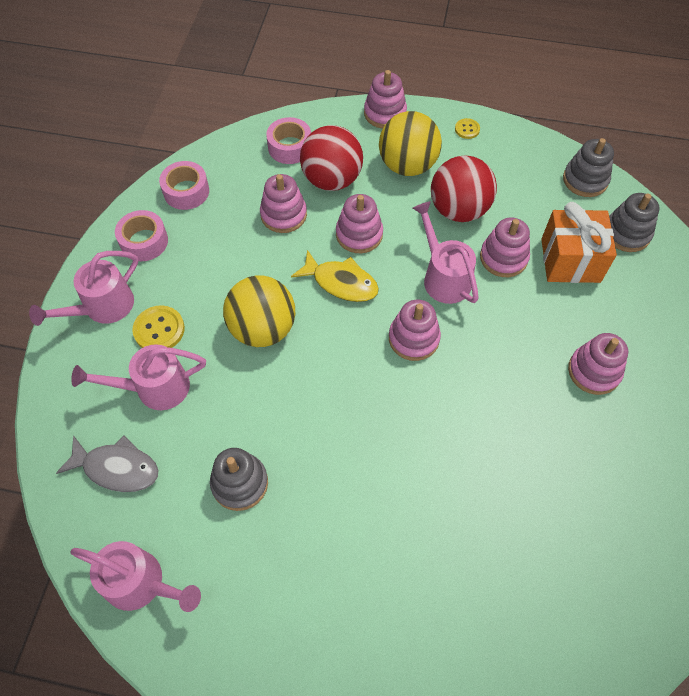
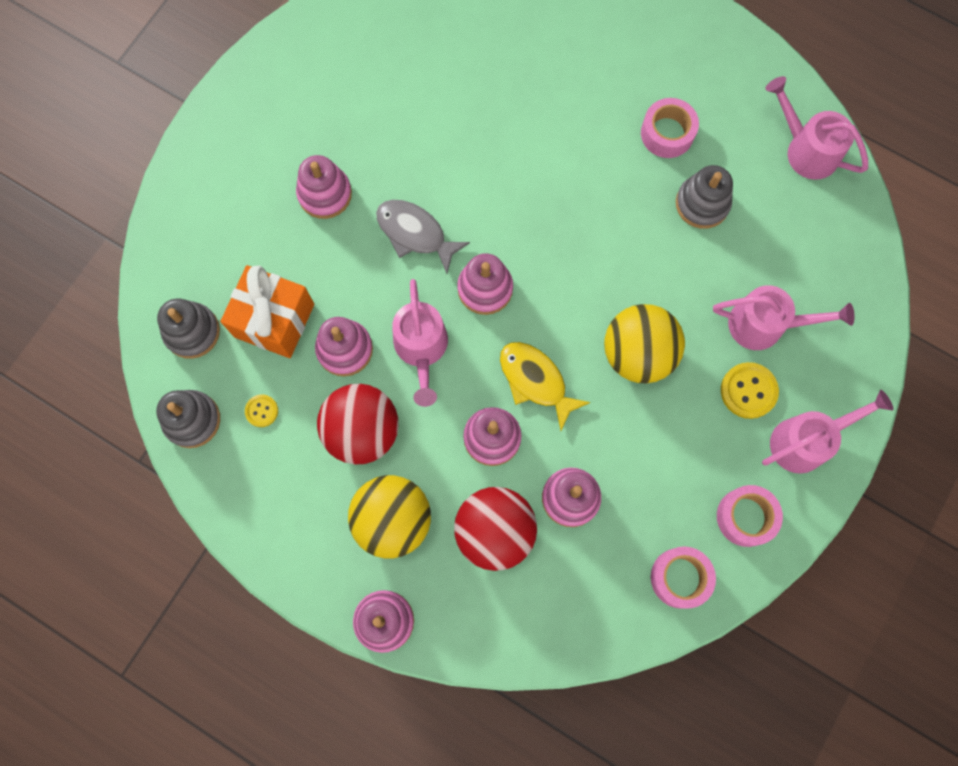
camera: 160 degrees left, 15 degrees up
(117, 468) = (814, 256): grey fish -> grey fish (415, 233)
(290, 147) = (529, 606): pink tape -> pink tape (667, 133)
(467, 129) = (291, 552): yellow button -> yellow button (261, 411)

